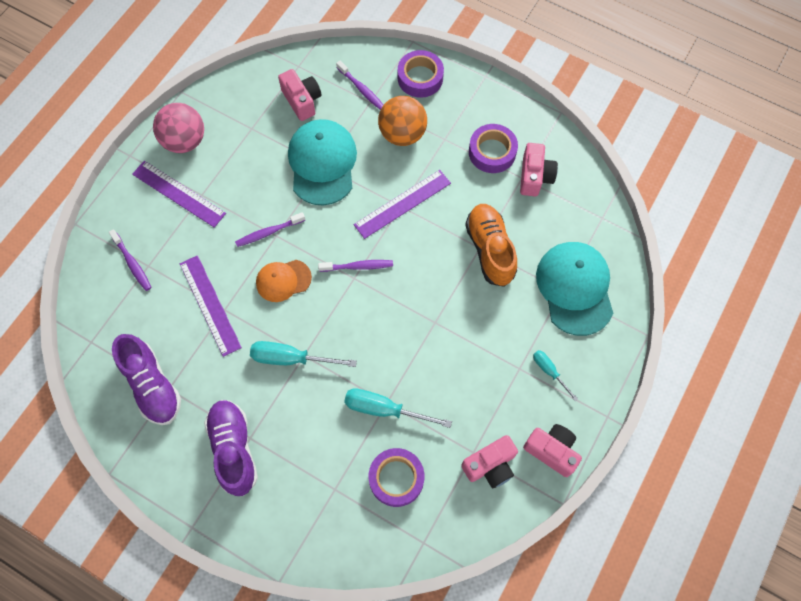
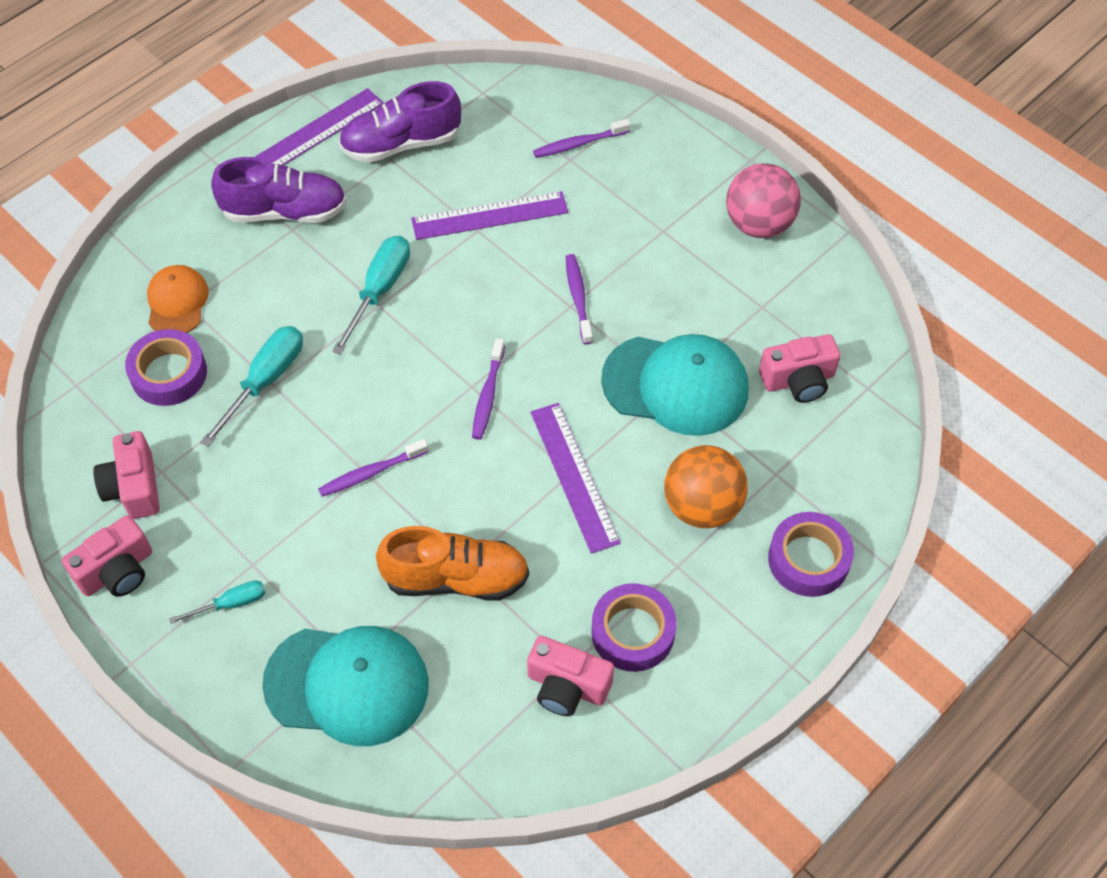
camera: 105 degrees right, 10 degrees down
(178, 194) = (672, 205): purple ruler -> purple ruler (316, 132)
(283, 280) = (497, 302): orange cap -> orange cap (177, 302)
(361, 89) = (803, 467): purple toothbrush -> purple toothbrush (371, 473)

